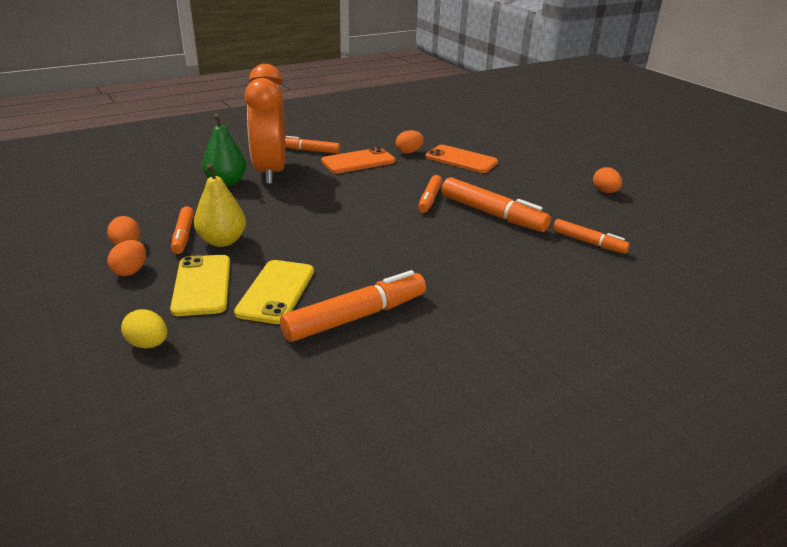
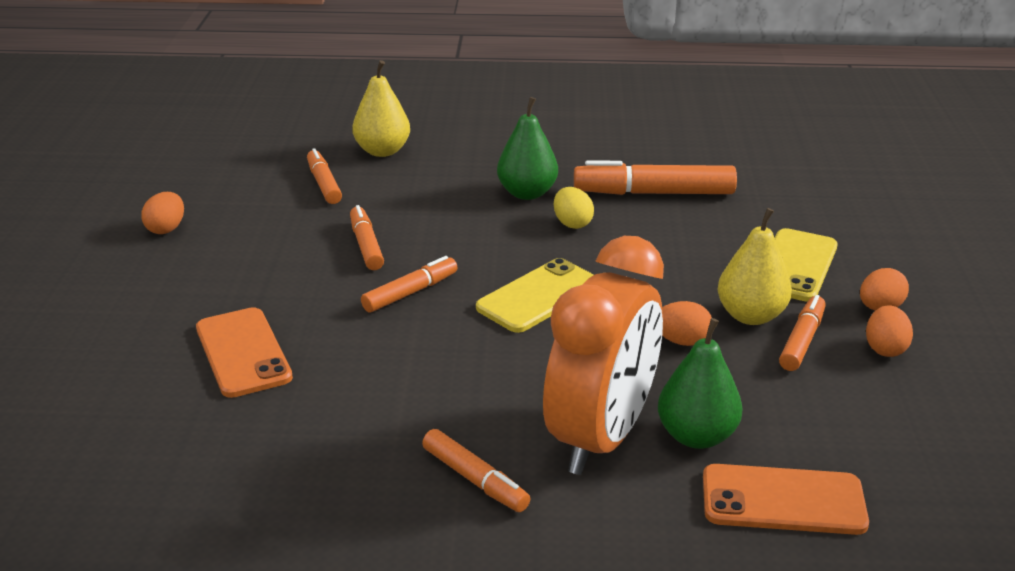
camera: 145 degrees left, 0 degrees up
(148, 344) = (863, 226): yellow egg -> yellow egg (572, 223)
(276, 292) = (716, 236): yellow phone -> yellow phone (539, 296)
(358, 161) = (419, 411): orange phone -> orange phone (783, 500)
(409, 152) = (298, 405): orange egg -> orange egg (682, 341)
(451, 281) = (527, 193): none -> green pear
(492, 214) = (366, 245): orange marker -> orange marker, size x0.60
(607, 282) = (382, 151): none -> yellow pear

